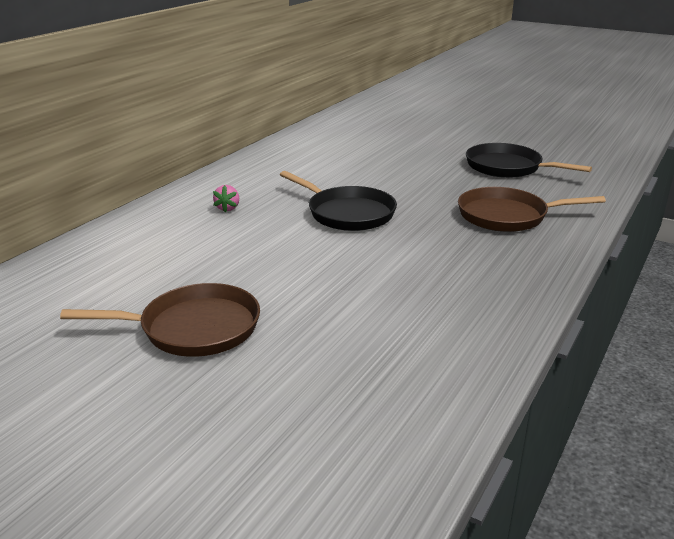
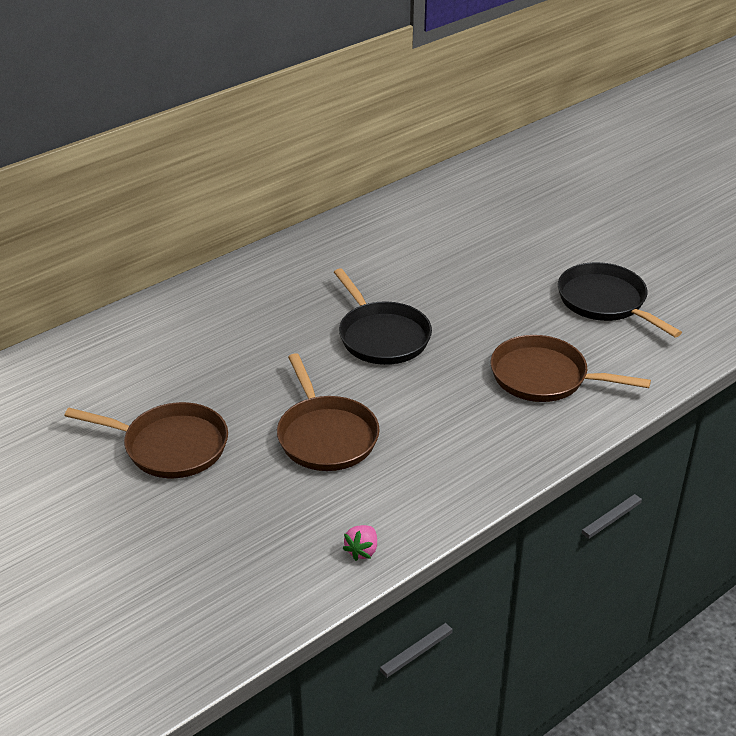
camera: 20 degrees right, 10 degrees up
(227, 208) = (269, 303): pink strawberry -> pink strawberry (362, 551)
(352, 289) = (326, 436): none -> brown pan

